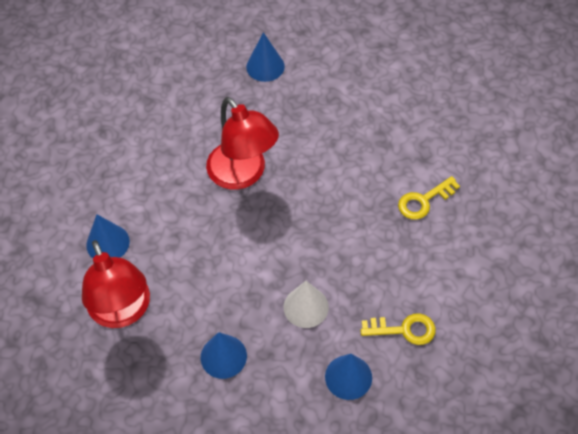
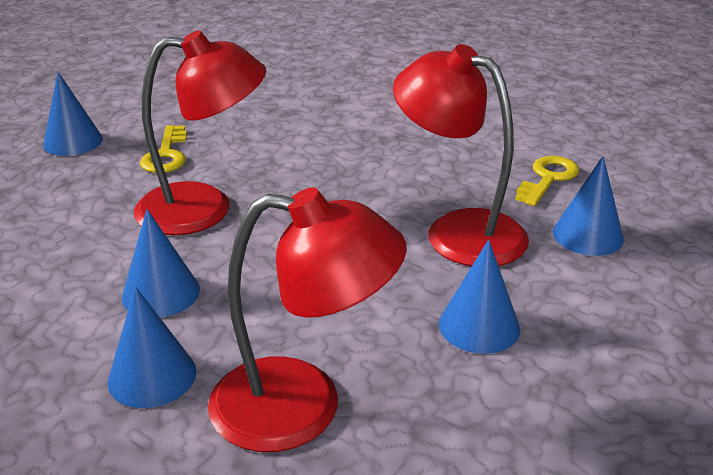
camera: 60 degrees left, 25 degrees down
(163, 206) = (161, 293): none -> blue cone
(306, 307) = (458, 231): white cone -> red lamp
(424, 201) = (391, 115): yellow key -> yellow key (166, 155)

